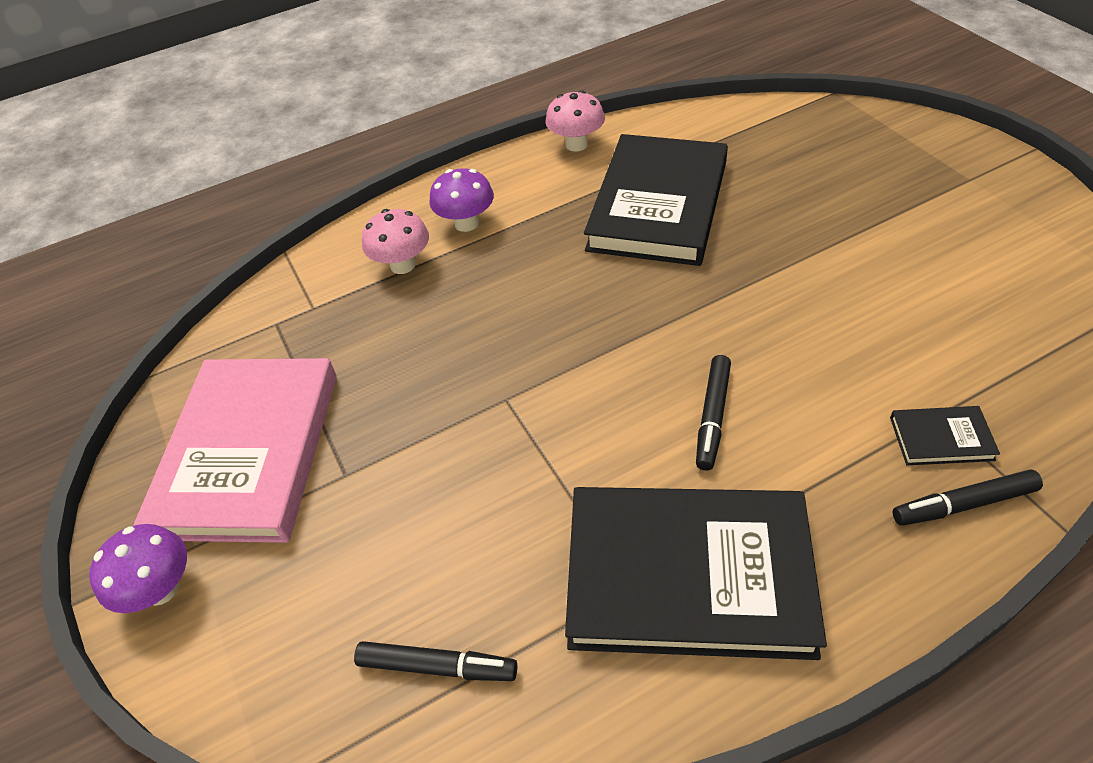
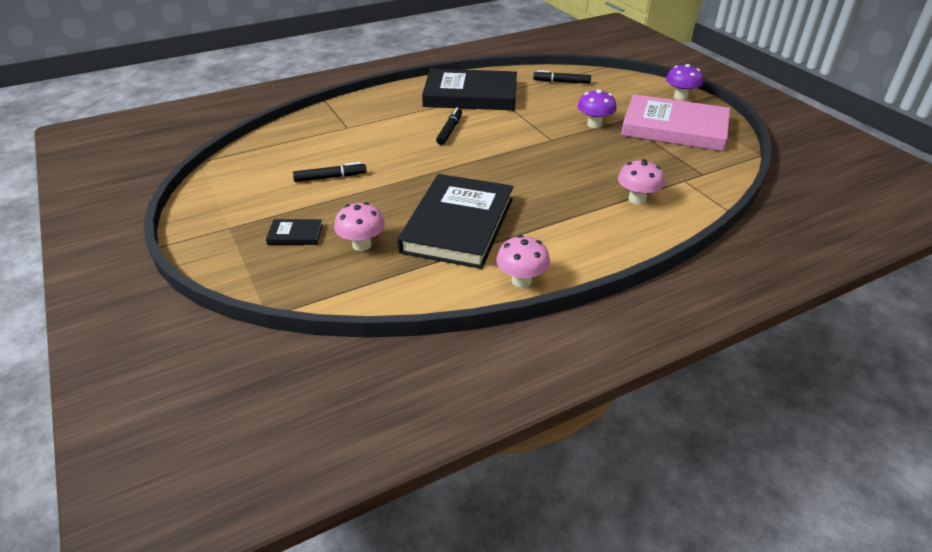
camera: 175 degrees right, 10 degrees down
(249, 453) = (674, 128): pink book -> pink book turned 75 degrees counterclockwise
(466, 223) = (601, 222): purple mushroom -> purple mushroom (594, 124)
(775, 169) = (362, 245): none -> pink mushroom
(941, 438) = (351, 121): black book -> black book (295, 234)
(963, 504) = (357, 106): black marker -> black marker (330, 177)

